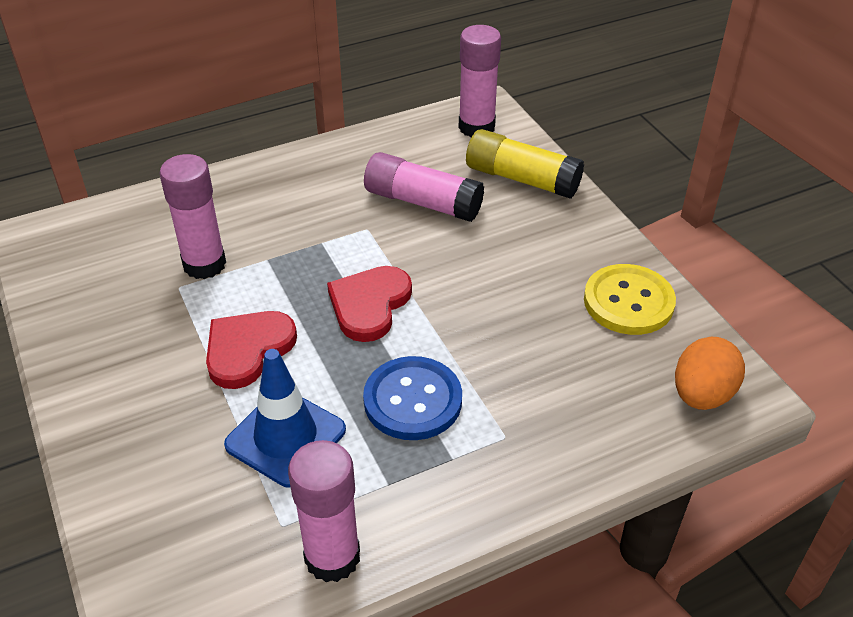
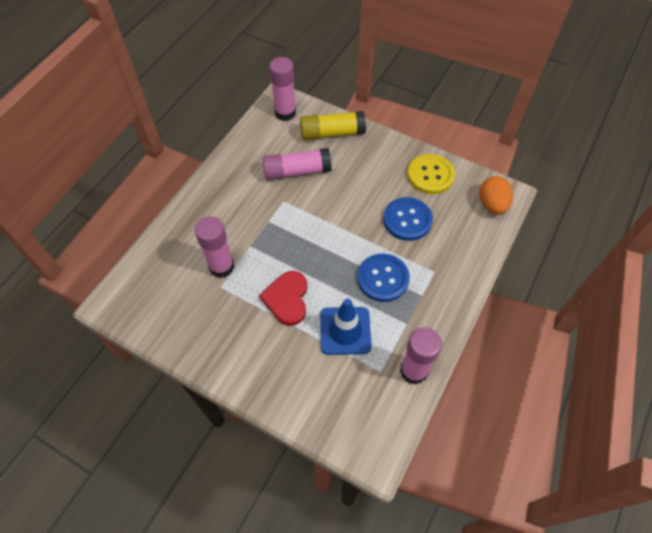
camera: 35 degrees left, 15 degrees up
(369, 305) = (322, 242): red heart -> none
(530, 343) = (407, 220): none -> blue button

